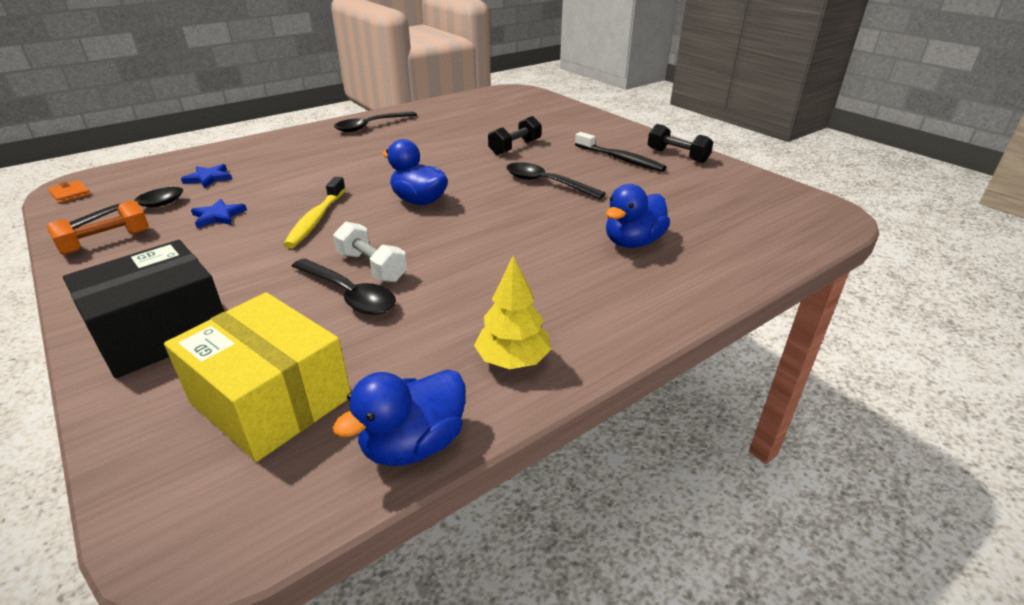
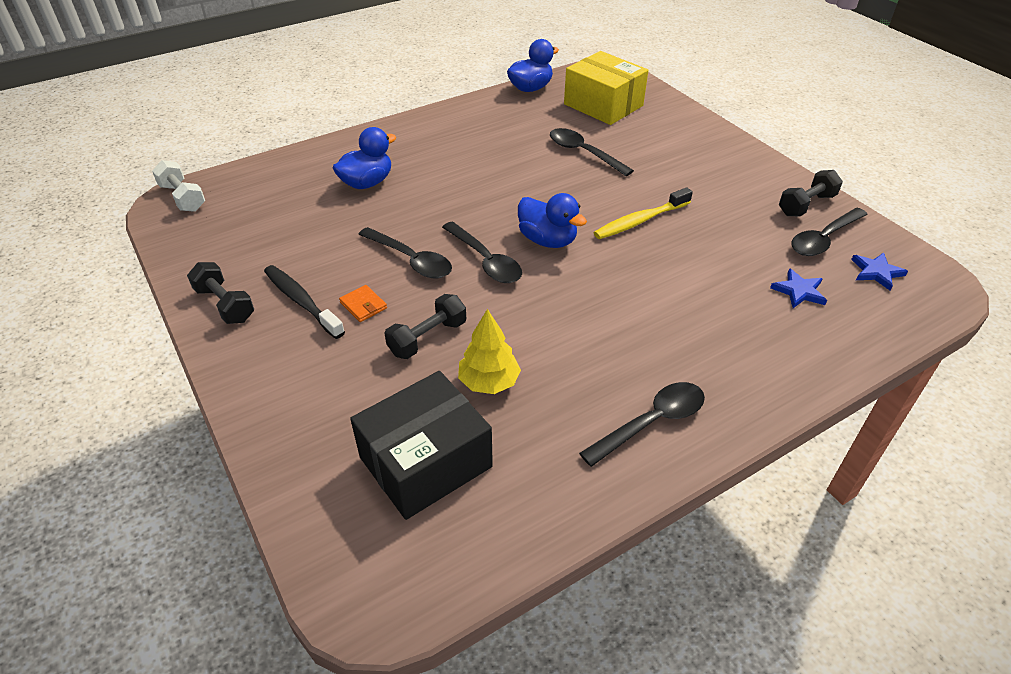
camera: 175 degrees left, 10 degrees up
(70, 194) = (926, 271): orange wallet -> orange wallet (363, 305)
(106, 242) = (806, 205): orange dumbbell -> black dumbbell
(161, 331) = (689, 137): black box -> black box (426, 462)
(218, 216) = (735, 230): blue star -> blue star (876, 272)
(316, 219) = (640, 221): yellow toothbrush -> yellow toothbrush turned 135 degrees counterclockwise
(371, 267) = (574, 172): white dumbbell -> white dumbbell (183, 198)
(478, 185) = (485, 260): none -> black spoon
(512, 360) = (481, 114): yellow tree -> yellow tree (489, 382)

